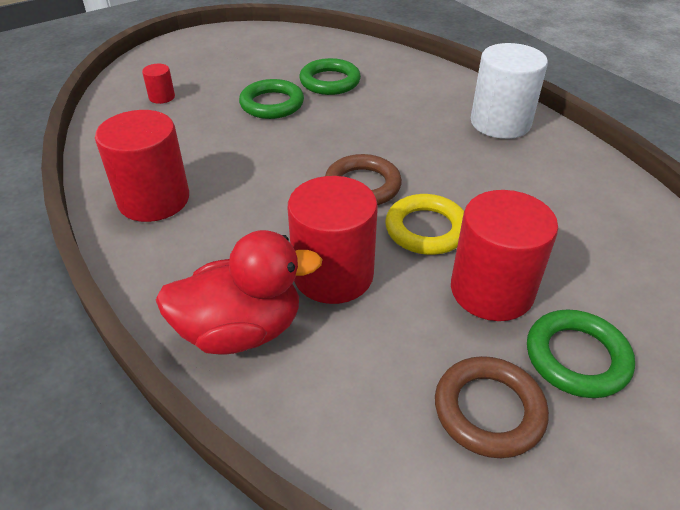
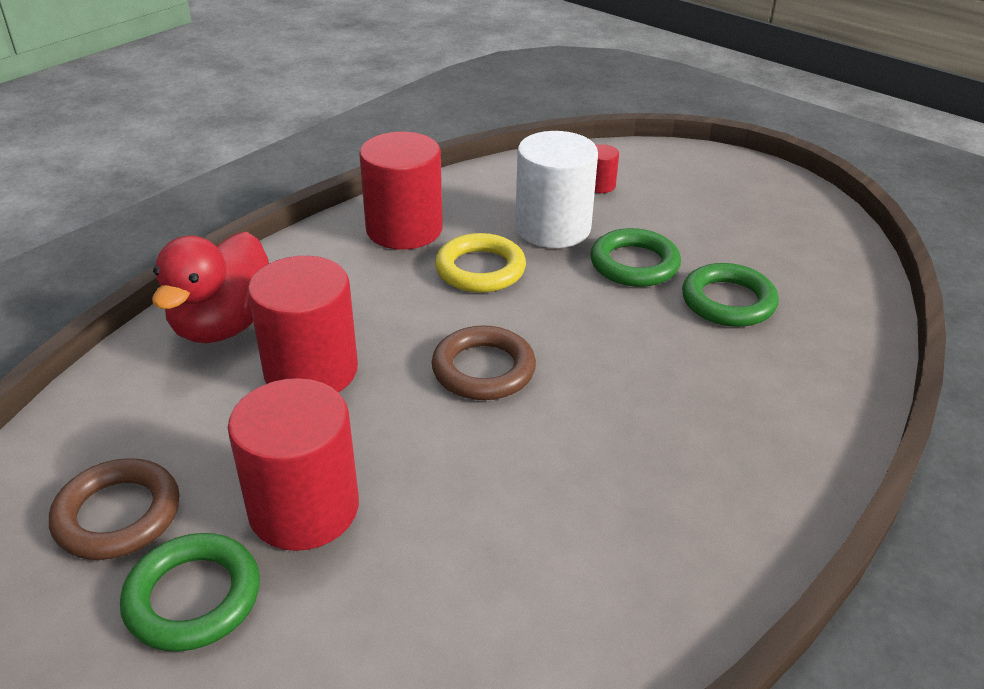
camera: 75 degrees right, 5 degrees down
(241, 330) = (224, 325): red duck -> red duck turned 45 degrees clockwise
(426, 229) = (410, 437): yellow ring -> yellow ring (480, 269)
(500, 123) = (723, 501): white cylinder -> white cylinder (552, 228)

